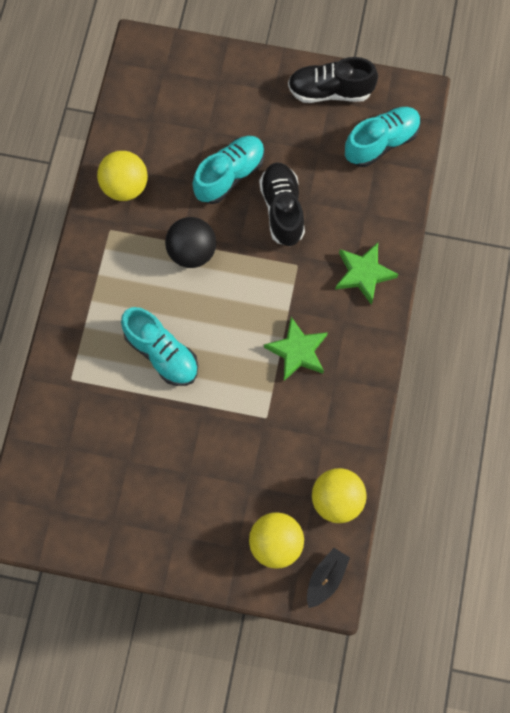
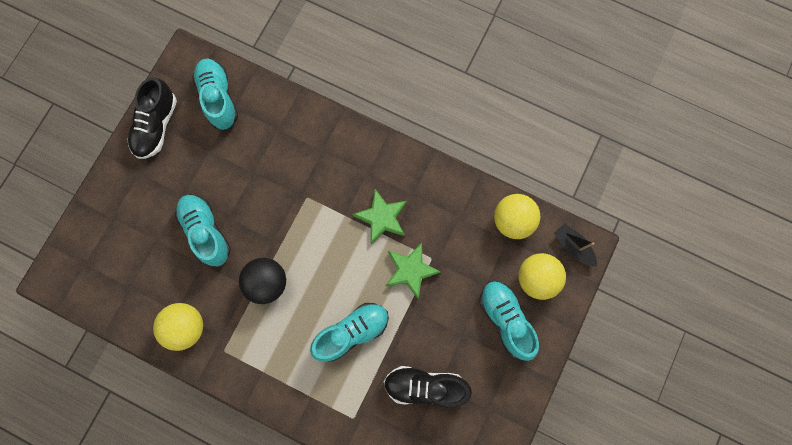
camera: 75 degrees left, 5 degrees up
(218, 517) = (505, 319): none -> turquoise shoe
(282, 209) = (253, 196): black shoe -> black shoe (425, 386)
(363, 274) = (330, 146): green star -> green star (410, 270)

